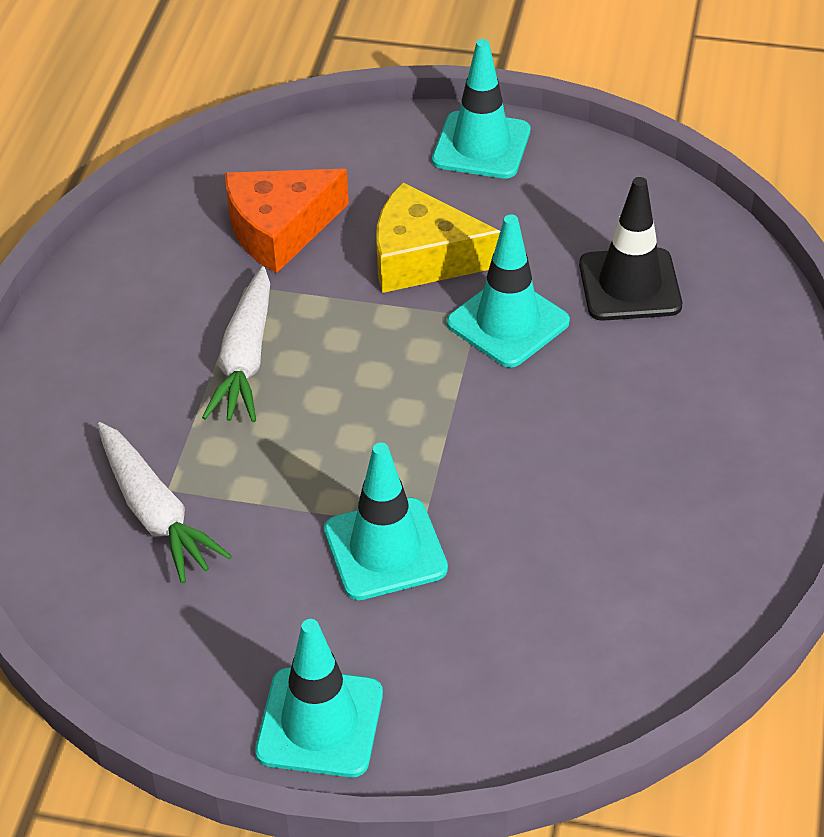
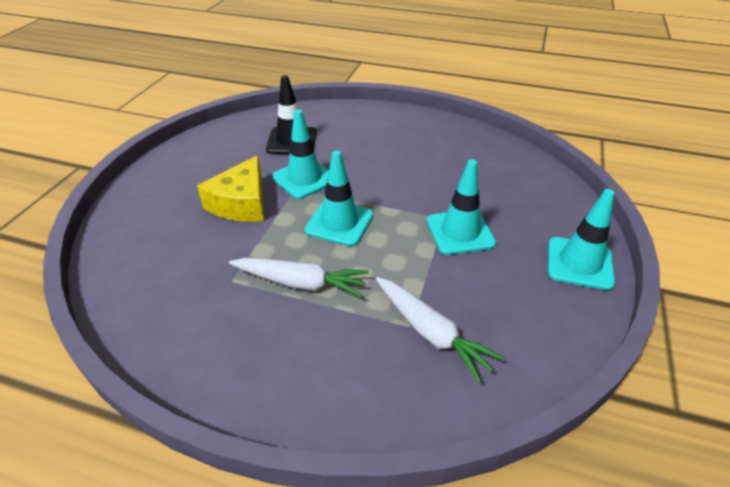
camera: 85 degrees left, 5 degrees down
(155, 513) = (431, 333): white carrot -> white carrot turned 75 degrees clockwise
(279, 229) = (185, 261): orange cheese -> none
(481, 146) = (159, 175): turquoise traffic cone -> turquoise traffic cone (339, 223)

